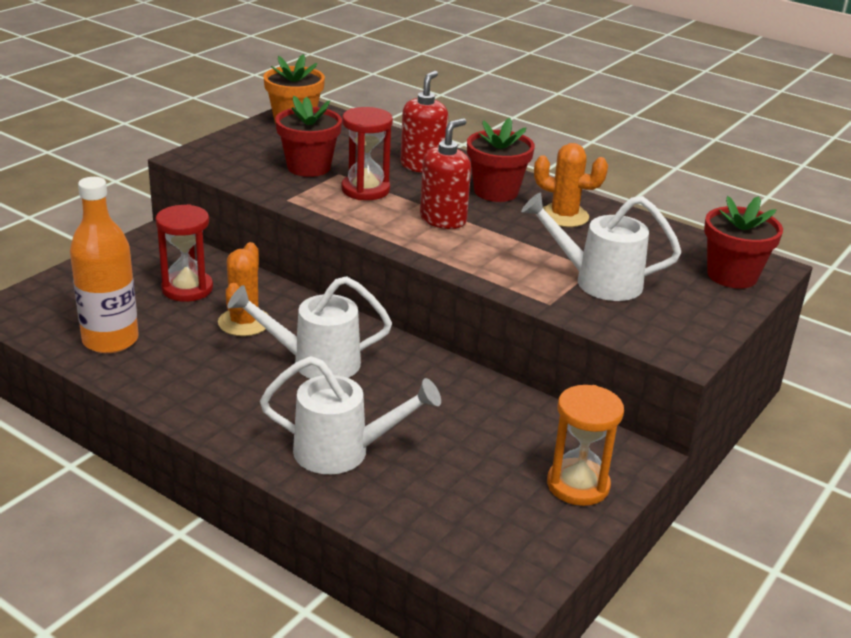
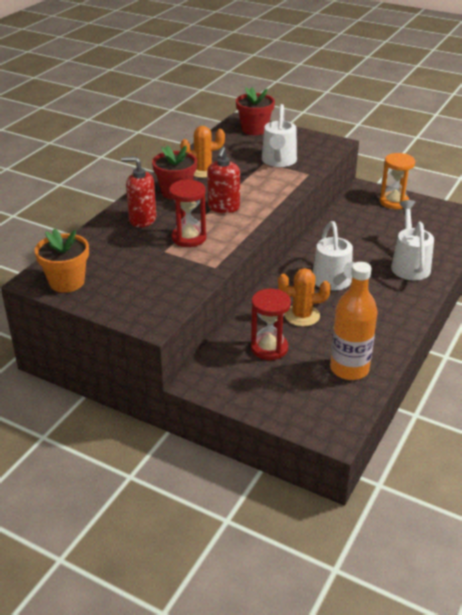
camera: 95 degrees left, 5 degrees up
(309, 167) = (157, 264): red flower pot -> none
(443, 220) = (223, 207): red soap dispenser -> red soap dispenser turned 105 degrees counterclockwise
(564, 216) = (203, 171): orange cactus -> orange cactus turned 60 degrees clockwise

